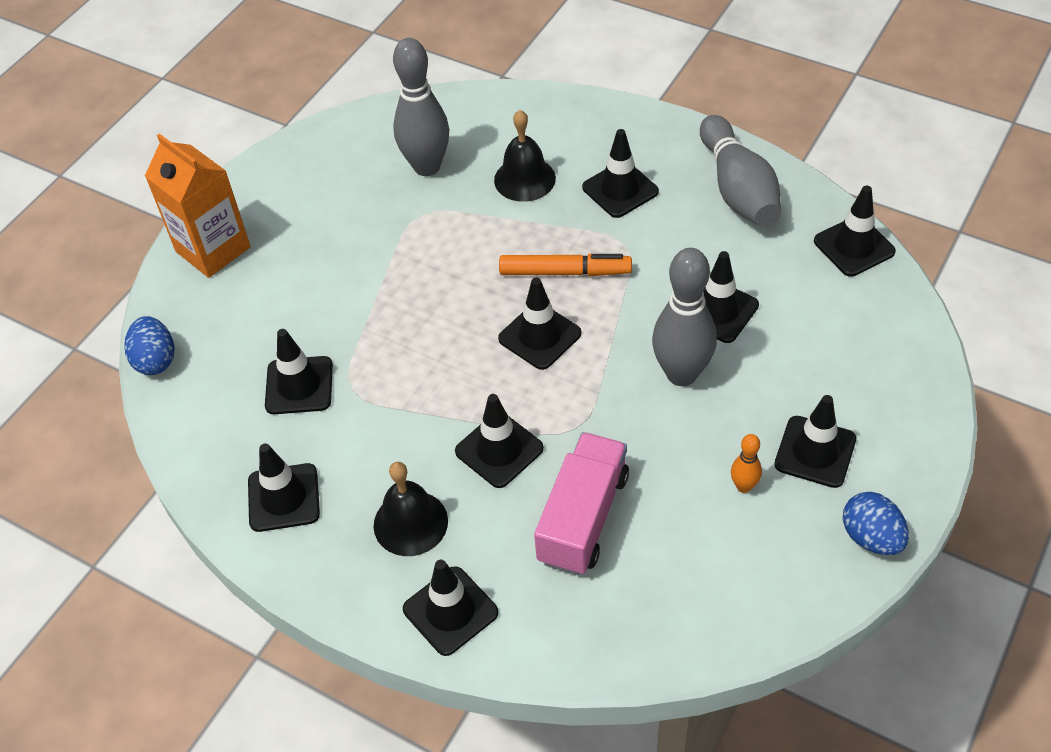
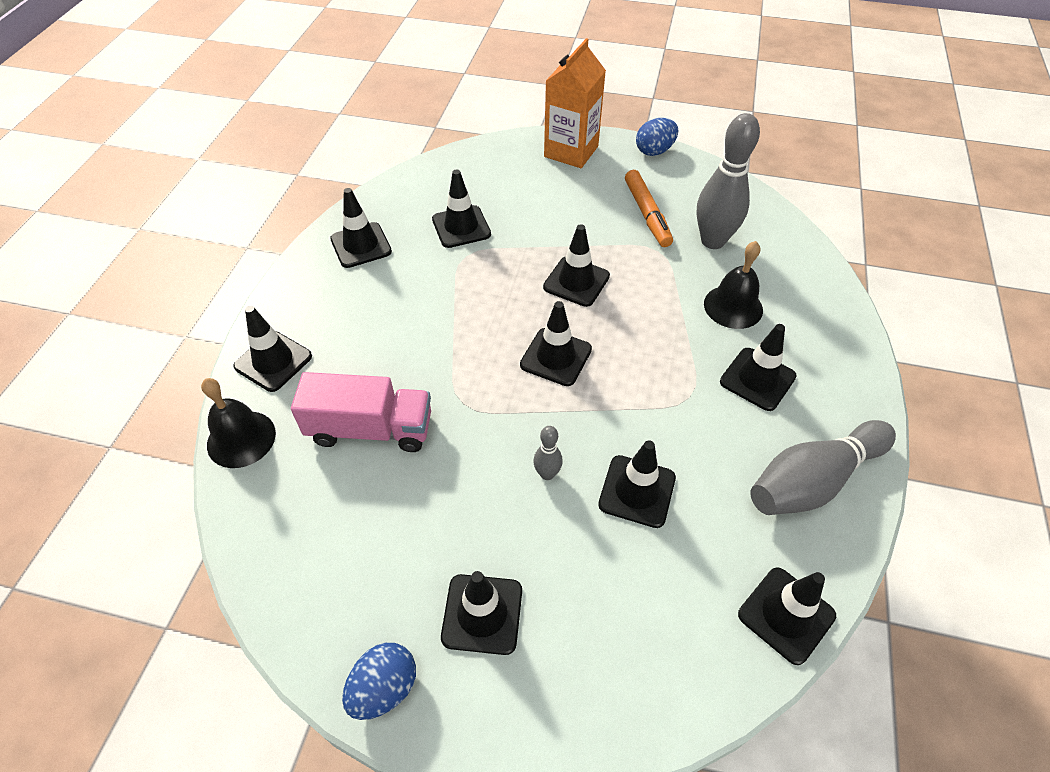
camera: 70 degrees right, 0 degrees up
(156, 360) = (463, 154): blue egg -> blue egg (654, 151)
(410, 523) = (349, 319): black bell -> black bell (241, 439)
(499, 450) = (428, 357): black traffic cone -> black traffic cone (576, 281)
(564, 272) = (635, 358): orange marker -> orange marker (647, 214)
(681, 374) = (547, 474): grey bowling pin -> grey bowling pin, size x0.46
(744, 486) = (426, 552): orange bowling pin -> none

